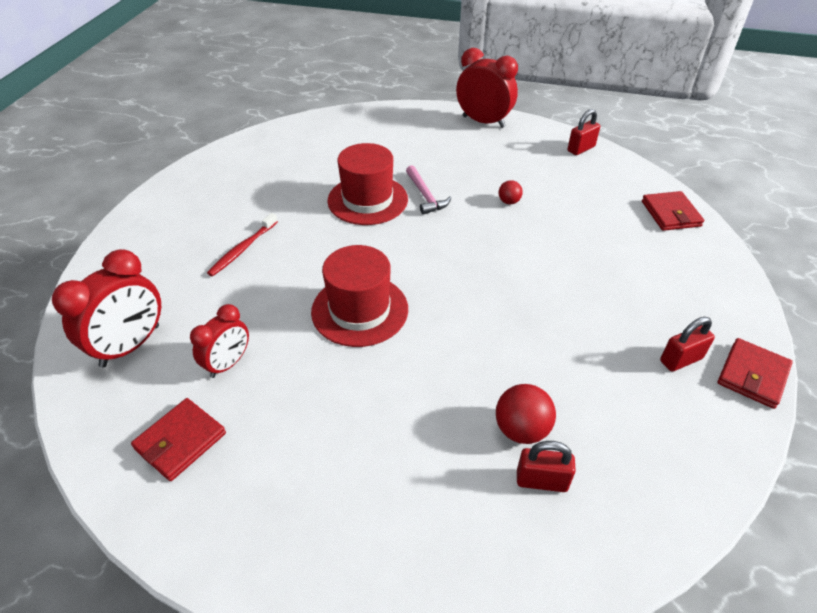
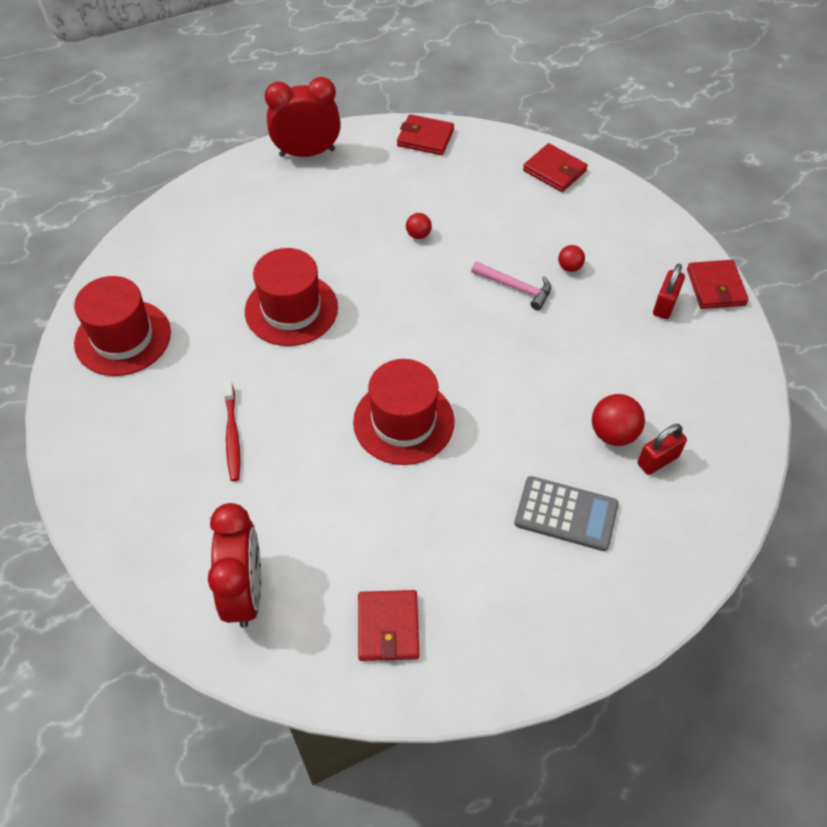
camera: 40 degrees left, 10 degrees up
(228, 364) = (350, 543): red clock -> none
(252, 163) = (123, 338): none -> red hat
(408, 463) = (566, 514): none -> grey calculator
(425, 196) = (339, 272): pink hammer -> pink hammer (515, 288)
(581, 149) = (425, 138): red padlock -> red wallet
(614, 283) = (569, 267): none -> red ball

